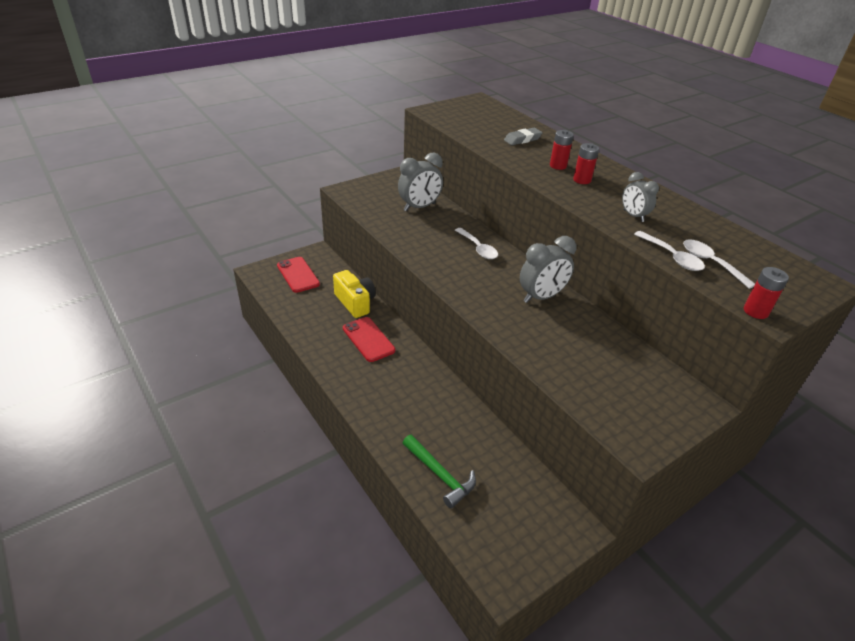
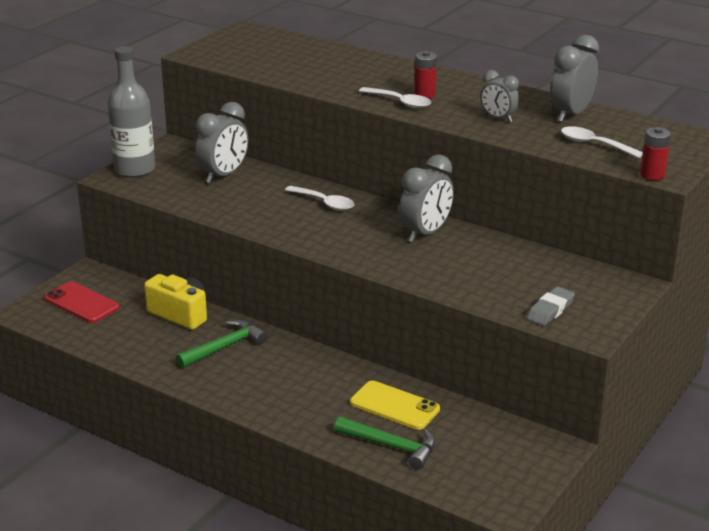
camera: 20 degrees left, 10 degrees down
(363, 188) = (135, 169): none -> grey bottle
(368, 339) = (224, 347): red phone -> green hammer
(463, 435) = (394, 406): none -> yellow phone
(522, 139) = (331, 65): grey eraser -> grey eraser (550, 310)
(558, 166) = (389, 85): red battery -> none
(672, 257) = (555, 147): white spoon -> white spoon (400, 102)
(701, 227) = (571, 114): none -> grey clock

